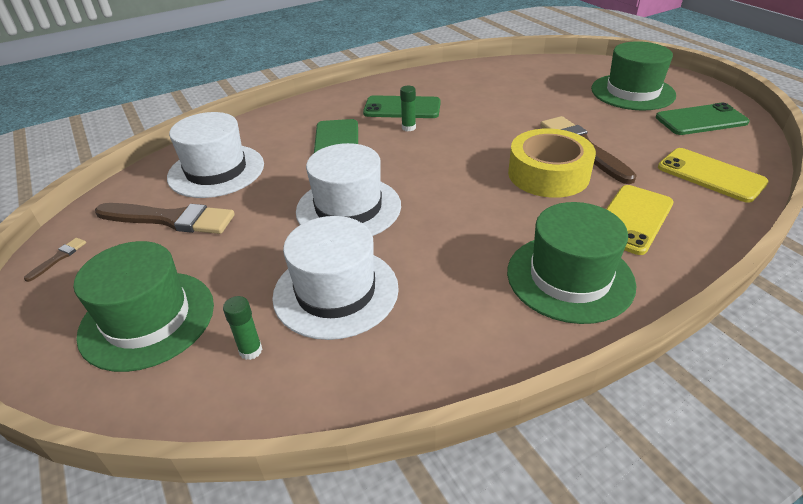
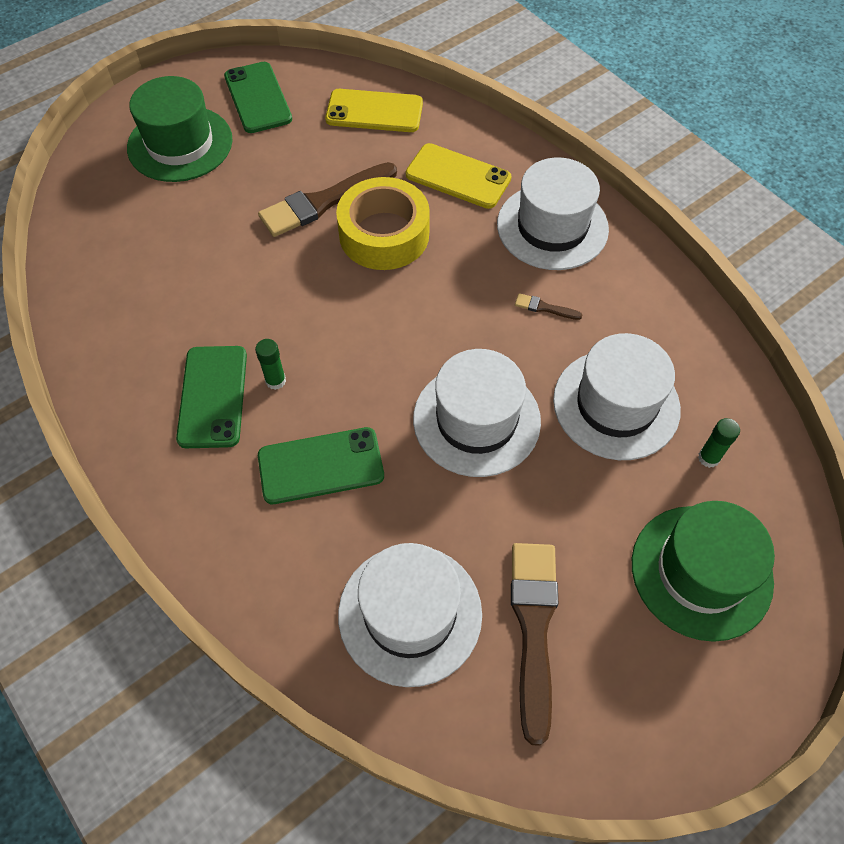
camera: 100 degrees left, 20 degrees up
(58, 258) = (638, 742): brown brush -> brown brush (544, 308)
(570, 277) = (552, 227): green hat -> white hat
(710, 175) = (374, 111): yellow phone -> yellow phone turned 60 degrees clockwise

